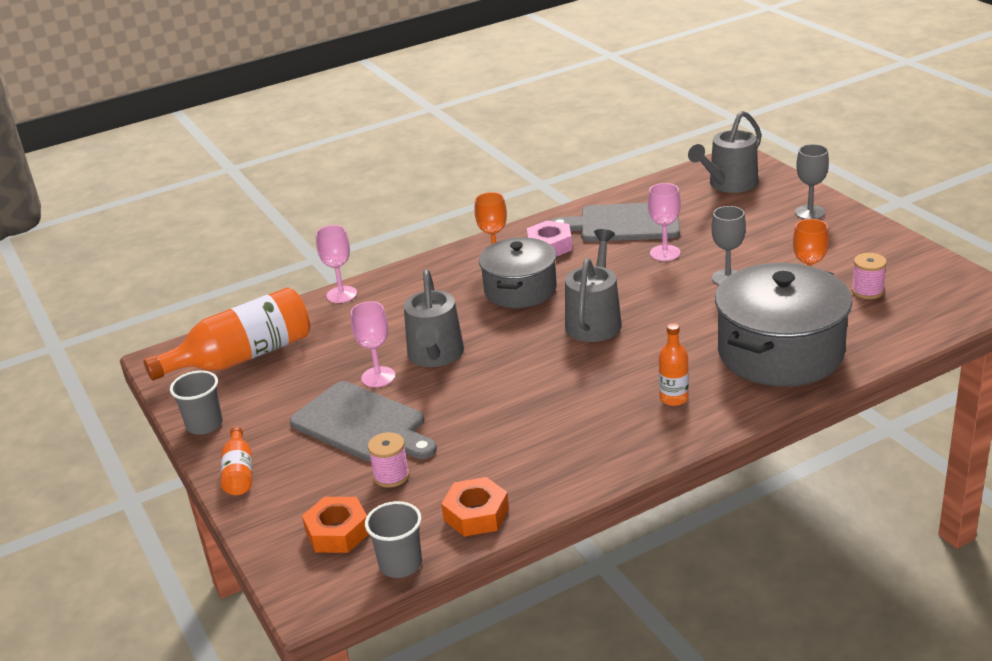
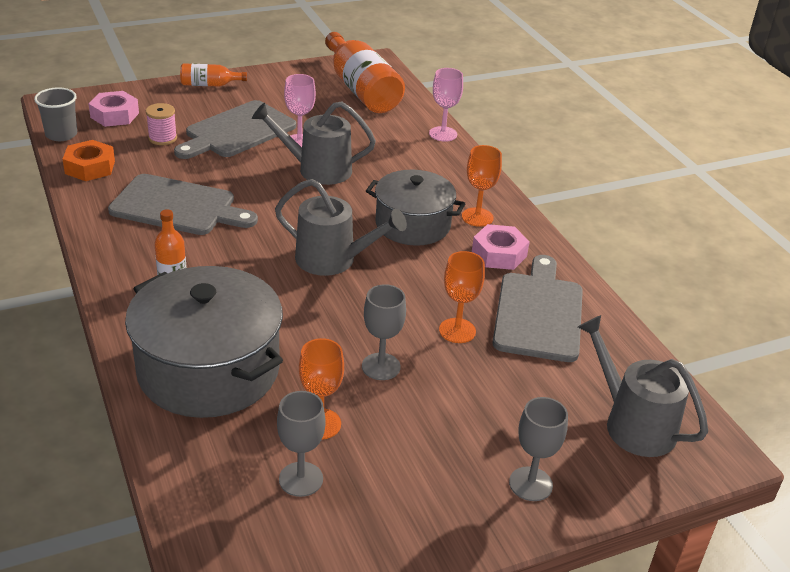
camera: 90 degrees right, 5 degrees up
(204, 425) = (277, 74): grey cup -> none
(337, 532) = (115, 115): orange nut -> pink nut
(539, 428) = (178, 206): none -> grey cutting board
(665, 253) = (457, 331): pink goblet -> orange goblet
(867, 291) = (301, 479): pink spool -> grey goblet

